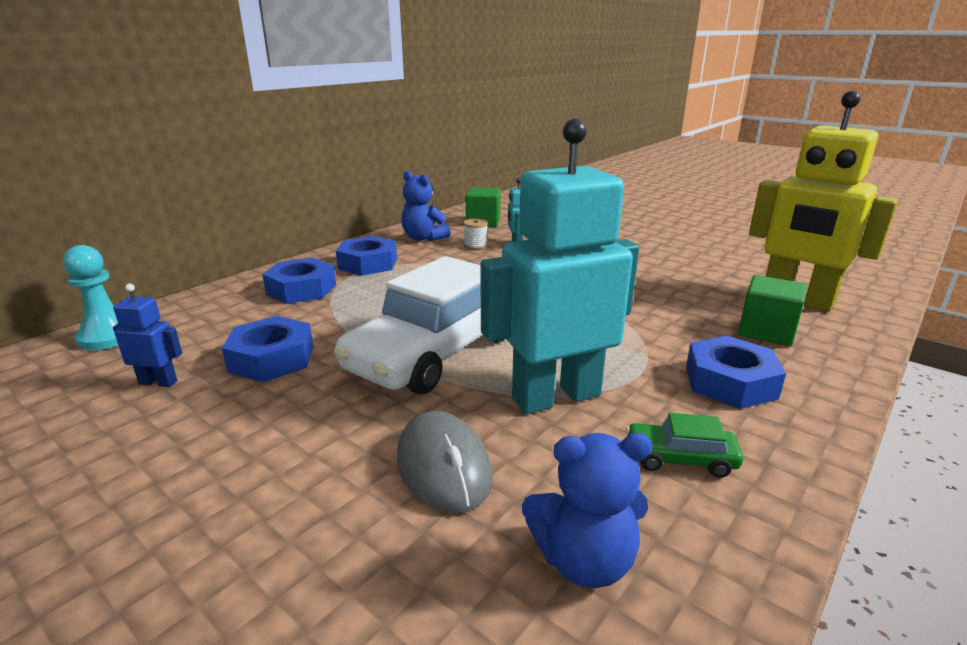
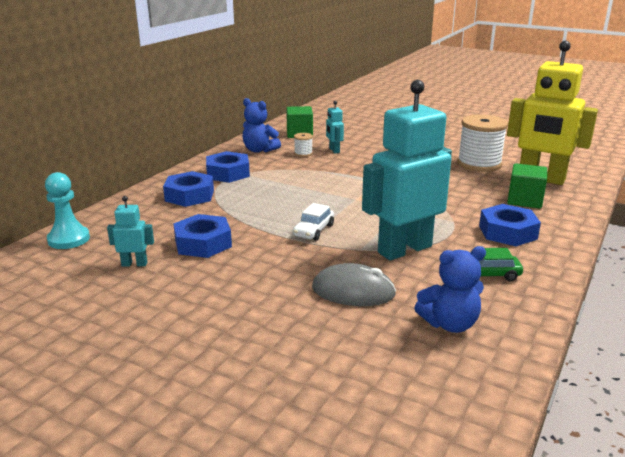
camera: 10 degrees left, 0 degrees up
(158, 382) = (134, 264): blue robot -> turquoise robot
(434, 353) = (314, 230): white car -> white car, size x0.41
(443, 466) = (353, 291): grey mouse -> grey mouse turned 45 degrees counterclockwise
(707, 273) = (479, 164): none -> white spool

